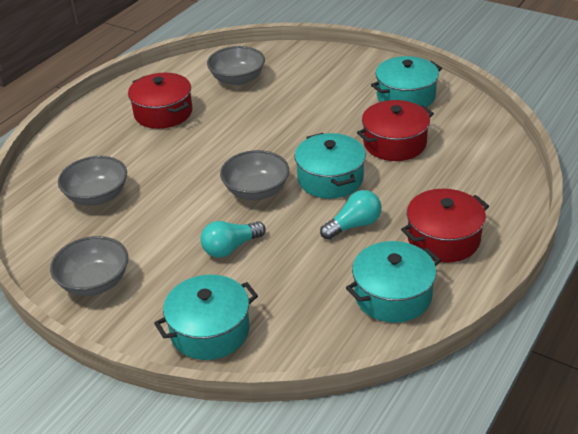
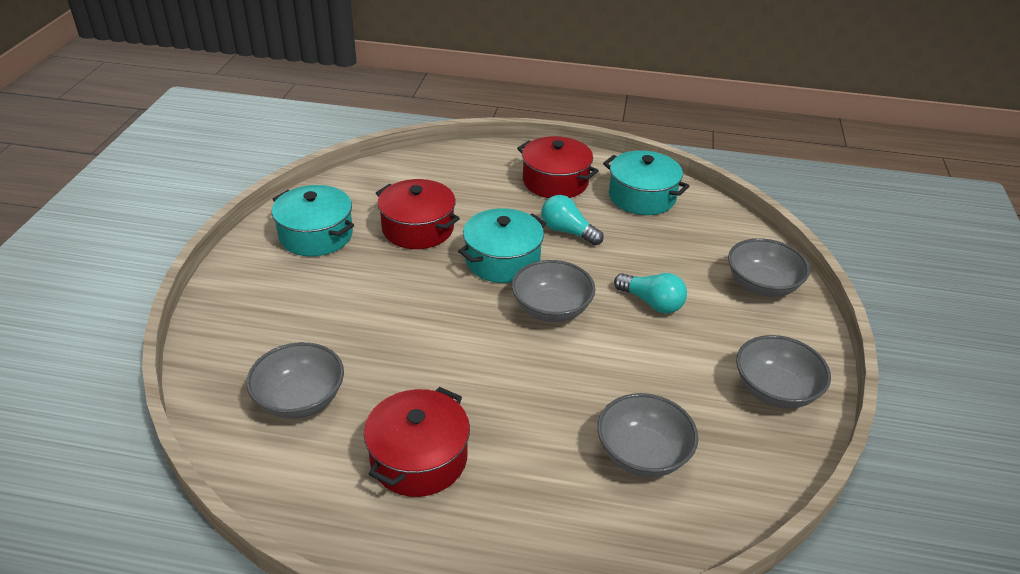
camera: 115 degrees left, 0 degrees up
(210, 331) = (762, 285): turquoise pot -> grey bowl

